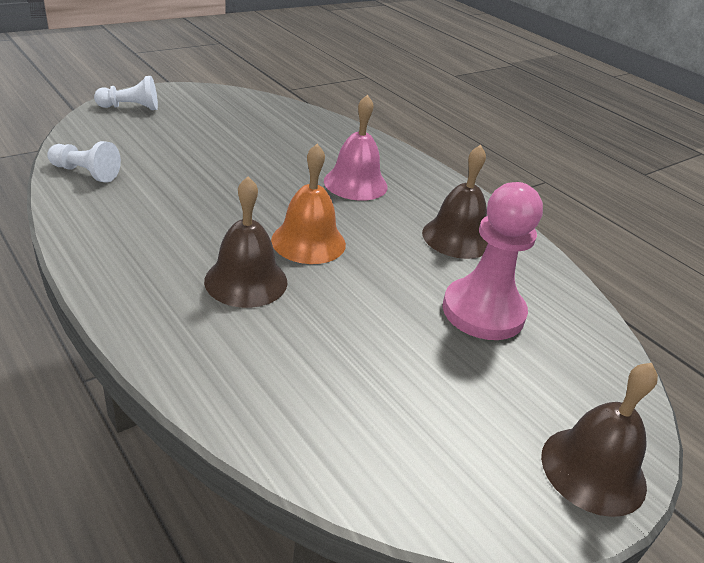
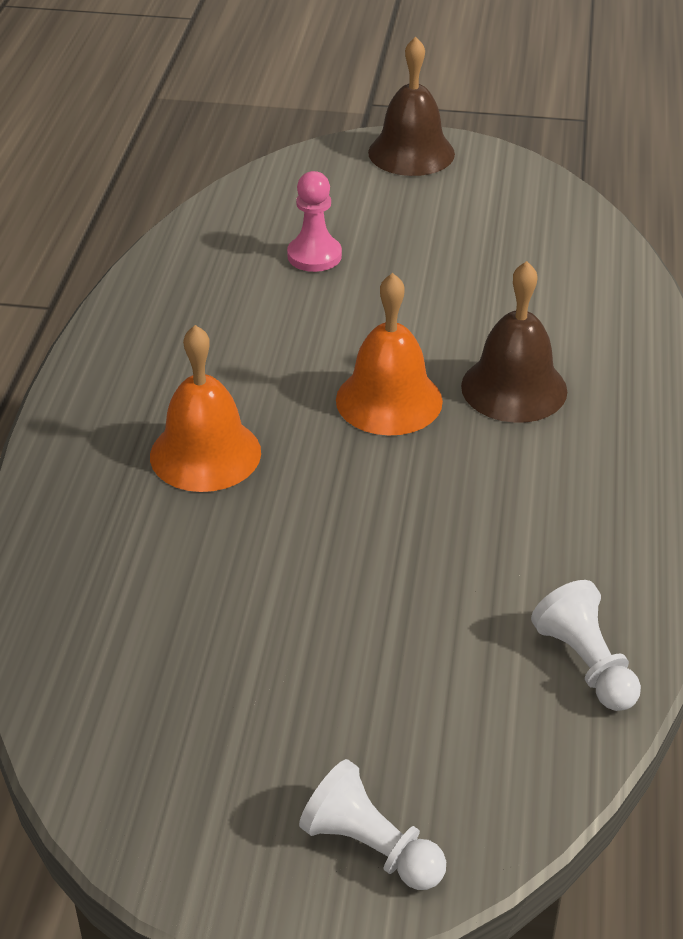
camera: 130 degrees left, 5 degrees up
(355, 183) = (205, 454): pink bell -> orange bell
(457, 237) = (206, 325): brown bell -> none
(483, 312) = (314, 256): pink pawn -> pink pawn, size x0.57

